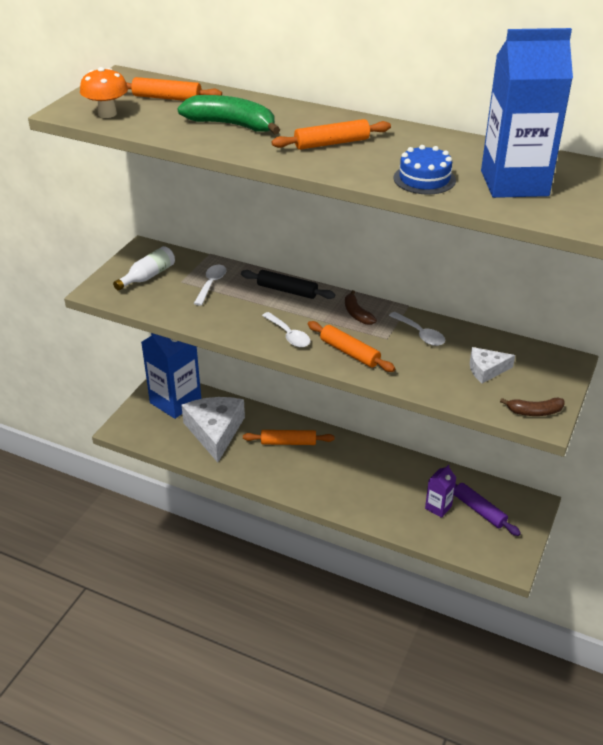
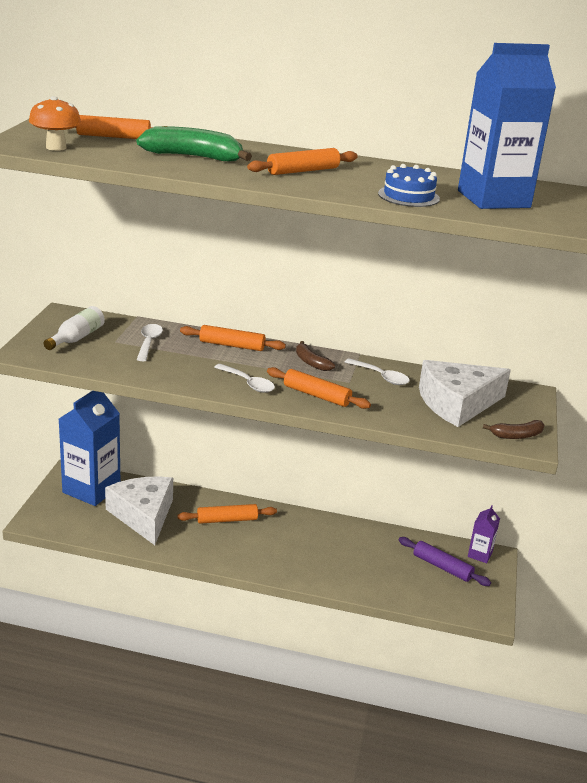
camera: 15 degrees left, 10 degrees down
(287, 290) = (232, 345): black rolling pin -> orange rolling pin
(438, 507) = (401, 568): purple carton -> purple carton (480, 554)
(486, 369) = (457, 403): white cheese -> white cheese, size x2.00

